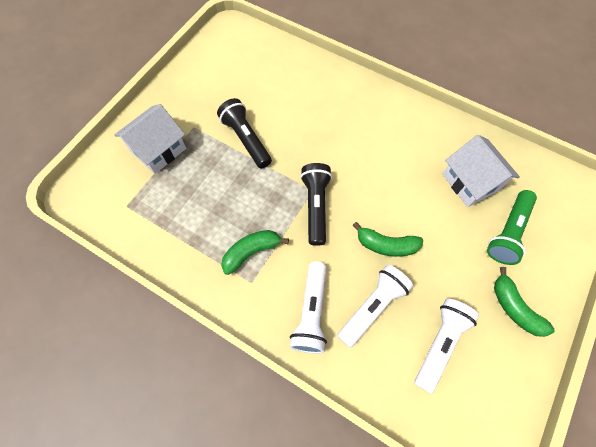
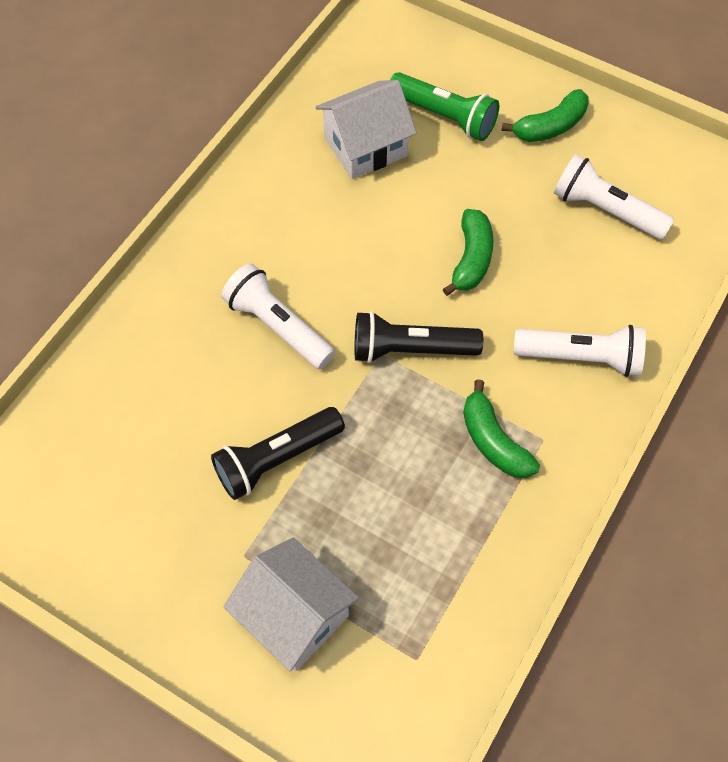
camera: 90 degrees left, 5 degrees down
(372, 307) = (565, 281): white flashlight -> white flashlight (278, 326)

